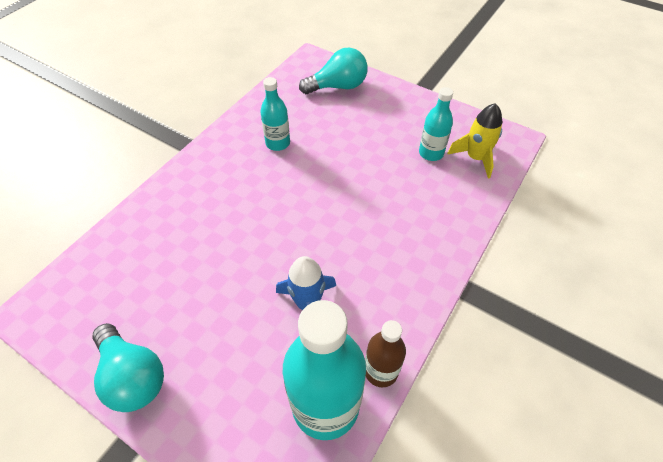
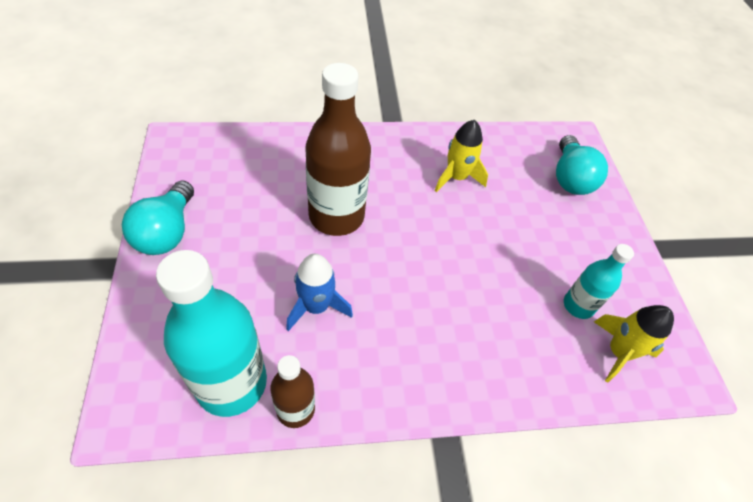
camera: 45 degrees right, 0 degrees up
(240, 238) = (336, 216): none -> brown bottle
(278, 143) = (456, 177): turquoise bottle -> yellow rocket
(338, 86) = (570, 178): turquoise light bulb -> turquoise light bulb turned 60 degrees clockwise

